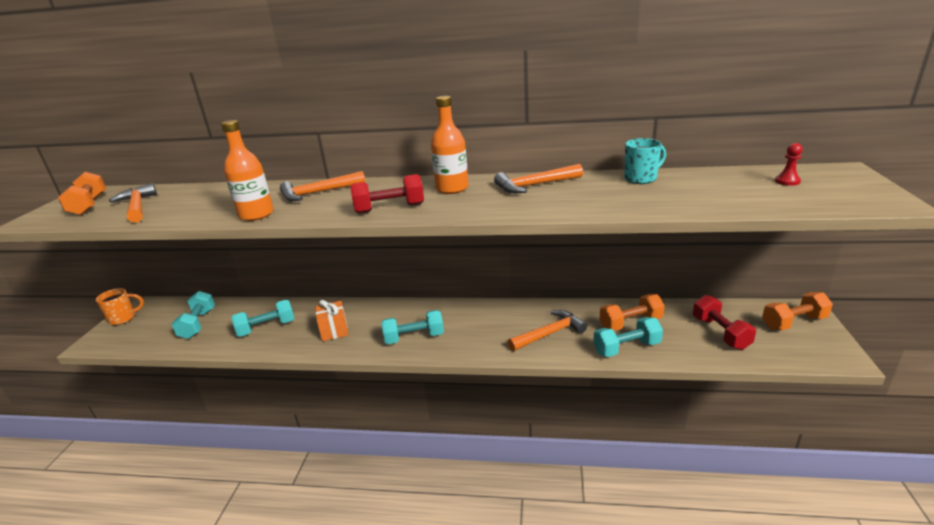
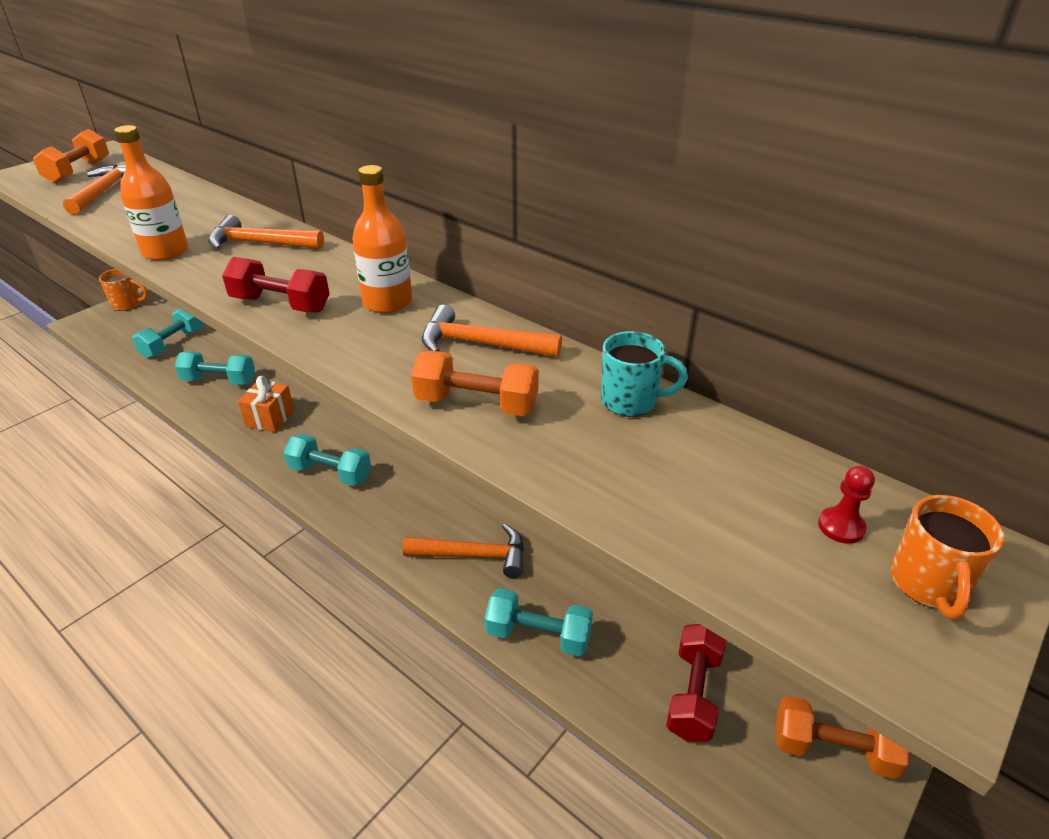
camera: 30 degrees right, 10 degrees up
(630, 323) = (589, 601): orange dumbbell -> orange dumbbell (476, 404)
(841, 183) = (928, 585): none -> orange mug

